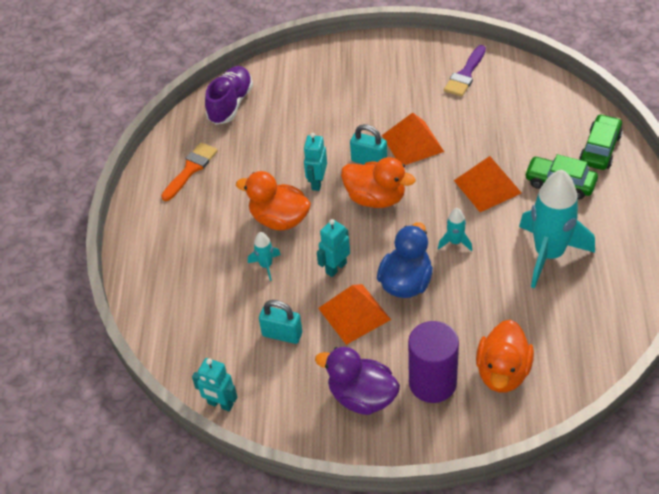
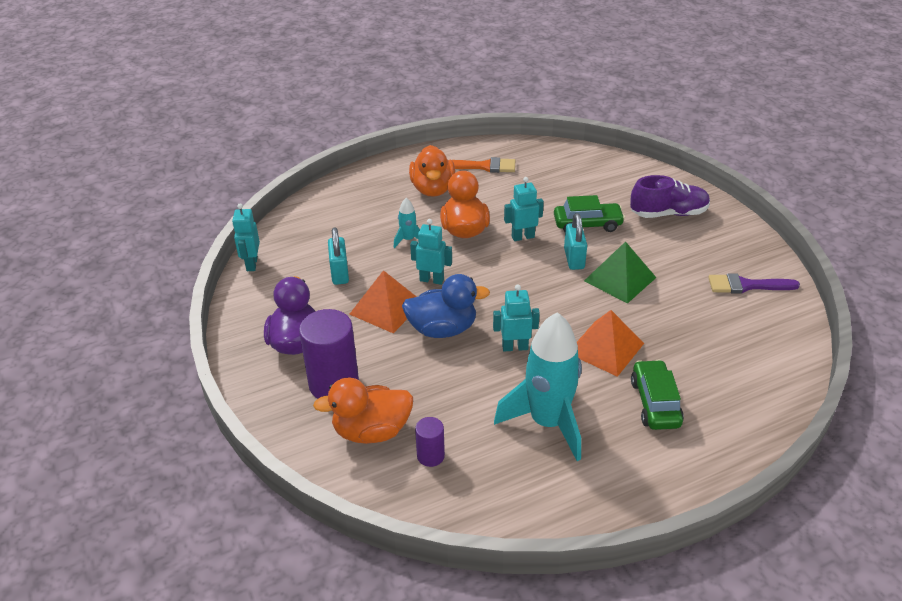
camera: 60 degrees right, 10 degrees down
(230, 104) = (573, 161): purple shoe -> purple shoe (668, 213)
(375, 198) = (531, 277): orange duck -> orange duck (433, 189)
(412, 143) = (620, 279): orange pyramid -> green pyramid
(455, 242) = (515, 347): turquoise rocket -> turquoise robot
(548, 341) = (430, 456): none -> purple cylinder
(600, 149) = (735, 422): green car -> green car (587, 224)

